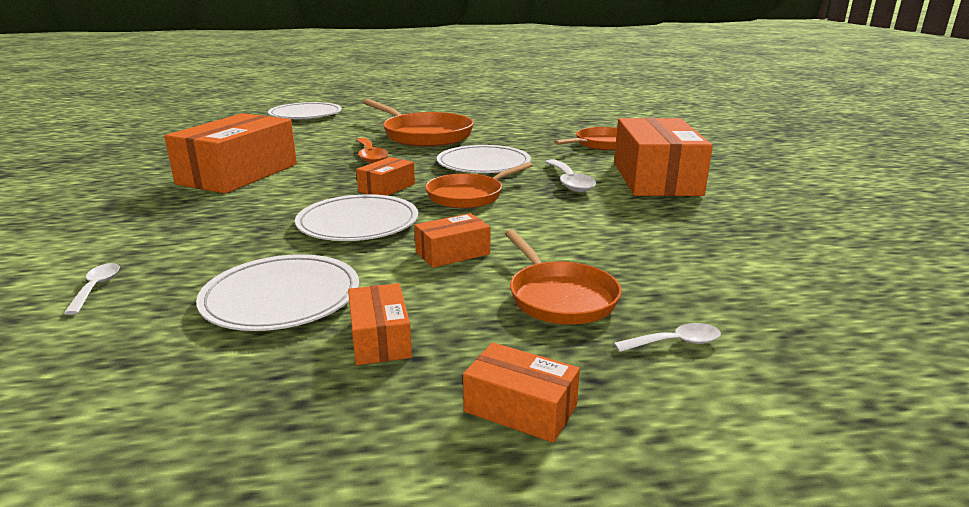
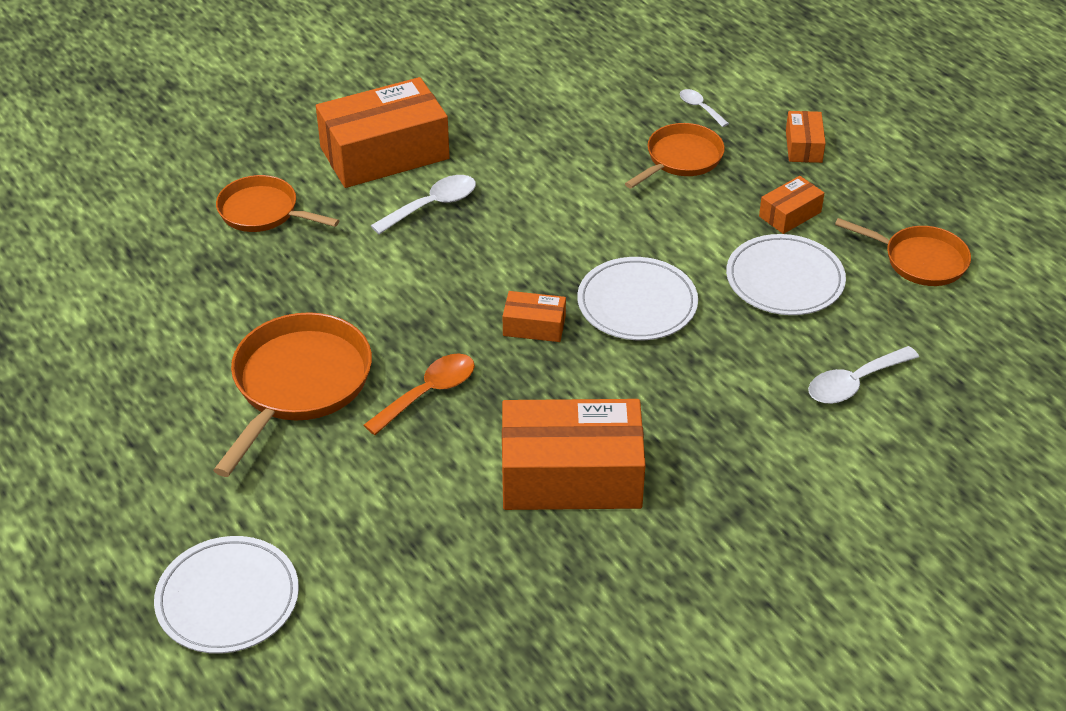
camera: 115 degrees left, 20 degrees up
(96, 288) = (854, 383): white spoon -> white spoon, size x1.68
(452, 253) = (653, 226): orange box -> none
(468, 196) = (519, 260): orange pan -> orange pan (920, 260)
(483, 164) = (405, 283): white plate -> none

